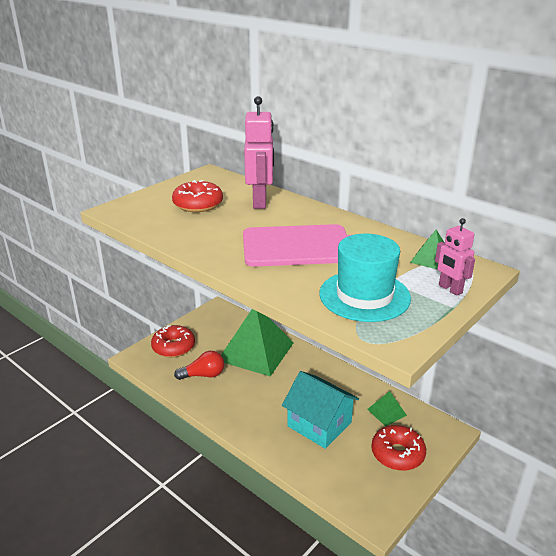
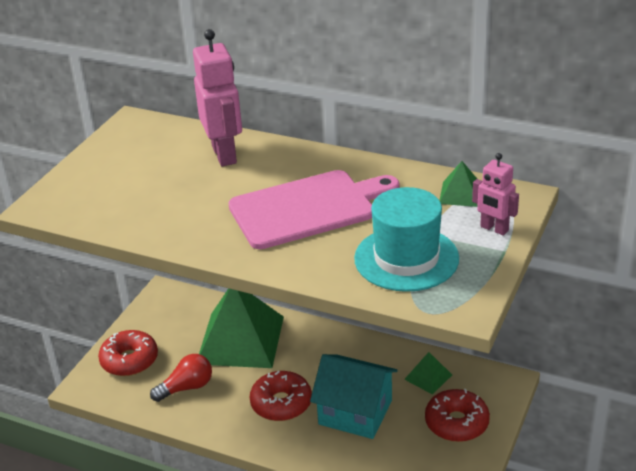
camera: 15 degrees left, 5 degrees up
(198, 204) = (147, 174): red donut -> red donut (281, 403)

